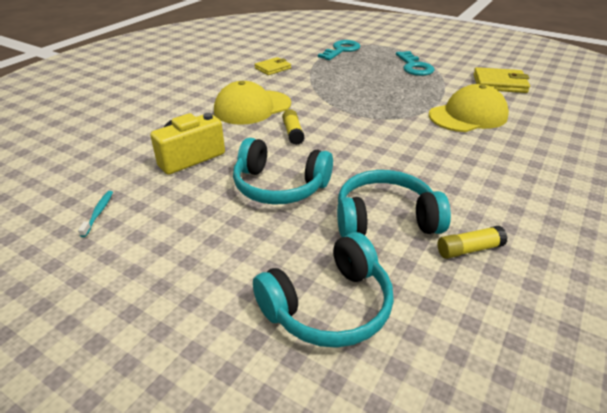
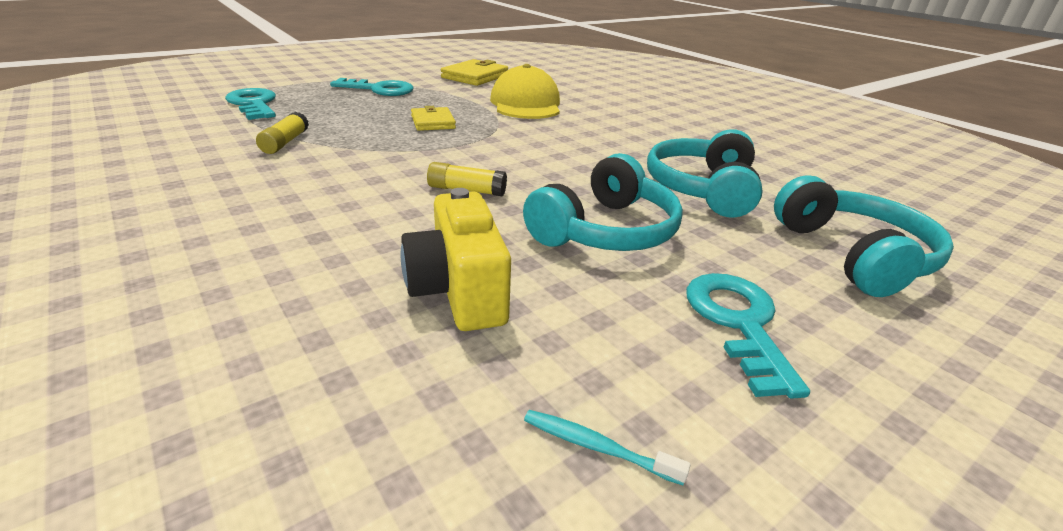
camera: 70 degrees left, 5 degrees down
(202, 247) = (738, 323): none -> turquoise key
(252, 107) = (343, 200): yellow cap -> none
(273, 68) = (221, 155): yellow wallet -> yellow wallet (433, 122)
(469, 249) = (759, 169): yellow glue stick -> yellow glue stick (285, 142)

